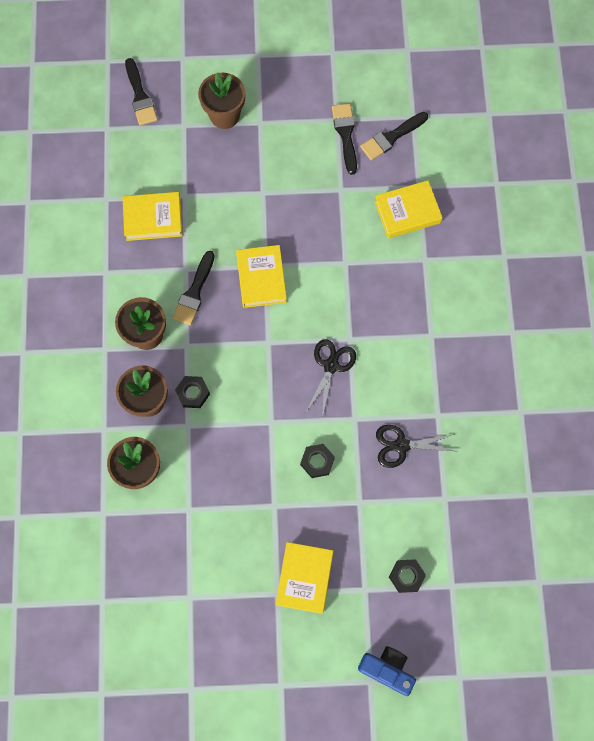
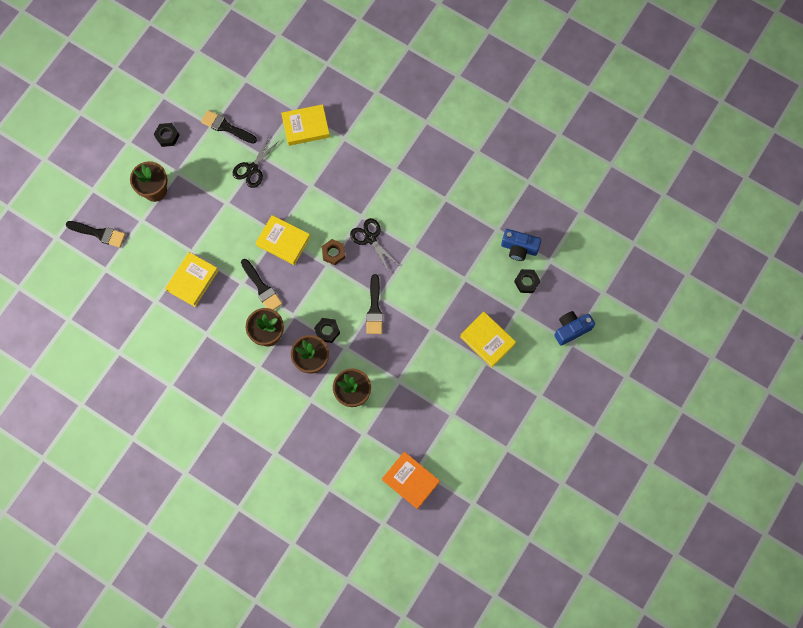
camera: 55 degrees left, 0 degrees up
(82, 602) = (410, 481): none -> orange book
(286, 339) = (333, 253): none -> brown nut
(317, 461) = (423, 286): black nut -> black nut (167, 136)
(391, 137) = (249, 102): black brush -> black brush (374, 309)
(401, 446) = (448, 232): black scissors -> black scissors (252, 169)
(407, 212) = (306, 127): yellow book -> yellow book turned 60 degrees clockwise
(440, 539) = (519, 248): none -> blue camera

